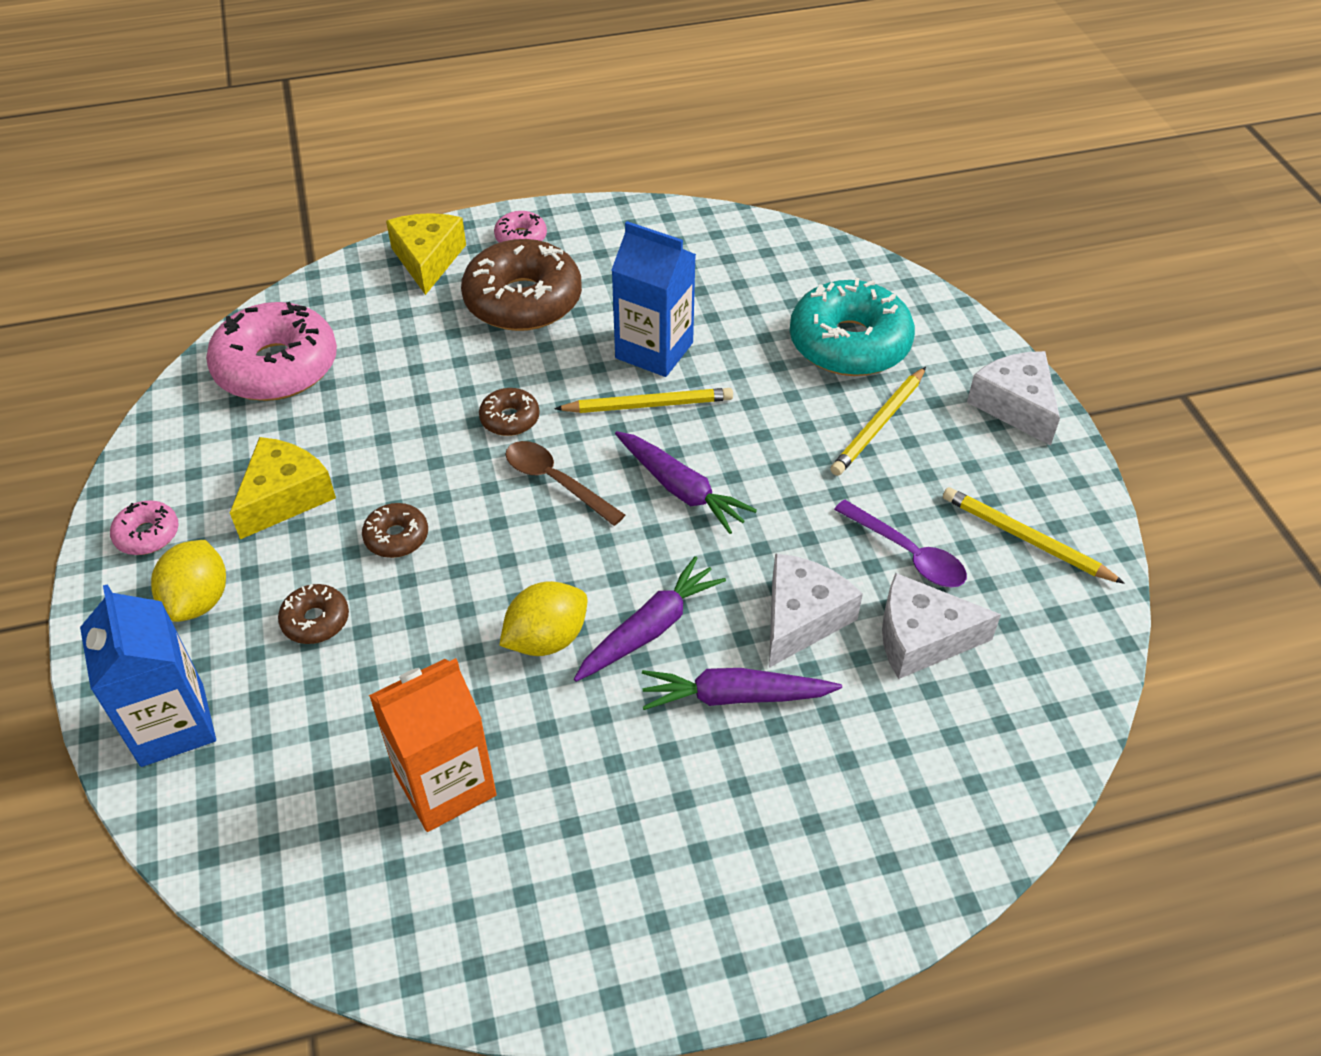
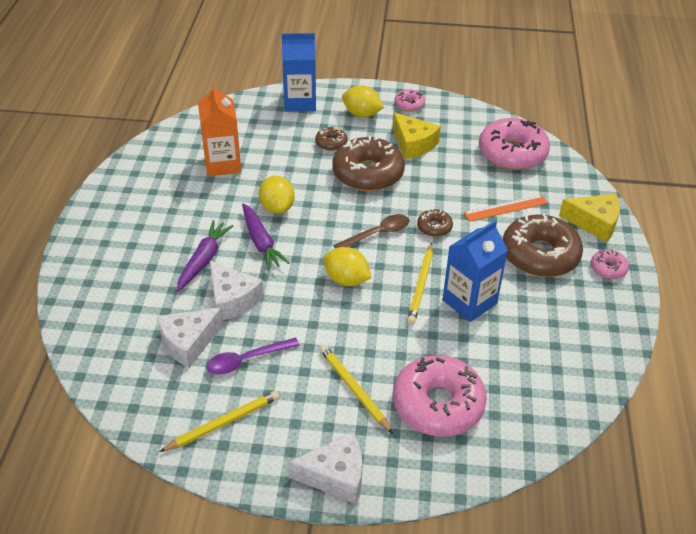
camera: 110 degrees right, 5 degrees down
(396, 537) = (368, 173): brown donut -> brown donut, size x2.16
(428, 350) = (505, 208): none -> orange ruler
(681, 489) = (346, 280): purple carrot -> yellow lemon
(849, 343) = (438, 404): turquoise donut -> pink donut
(921, 638) = (188, 342): white cheese -> white cheese turned 150 degrees counterclockwise

